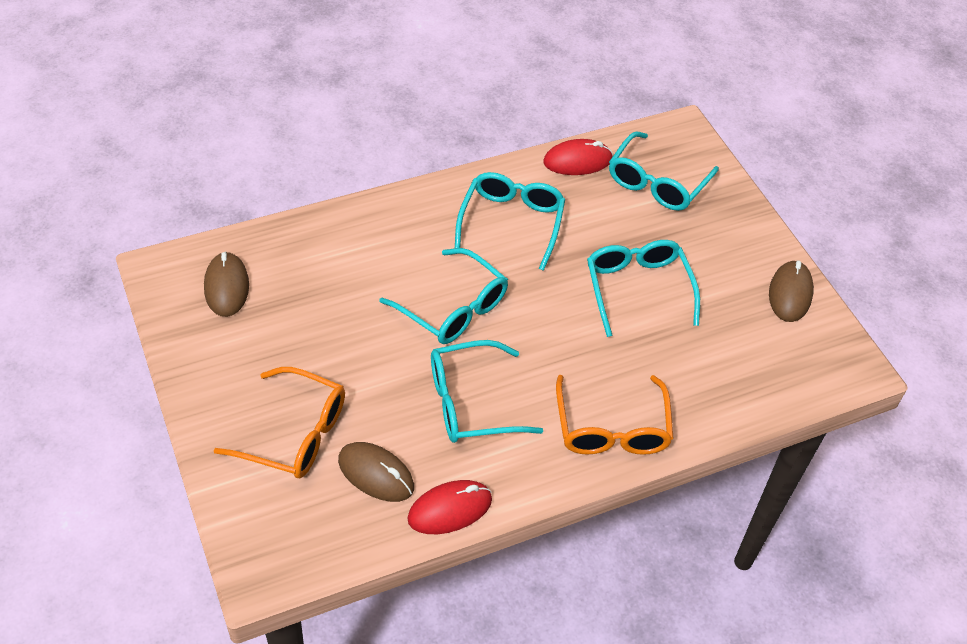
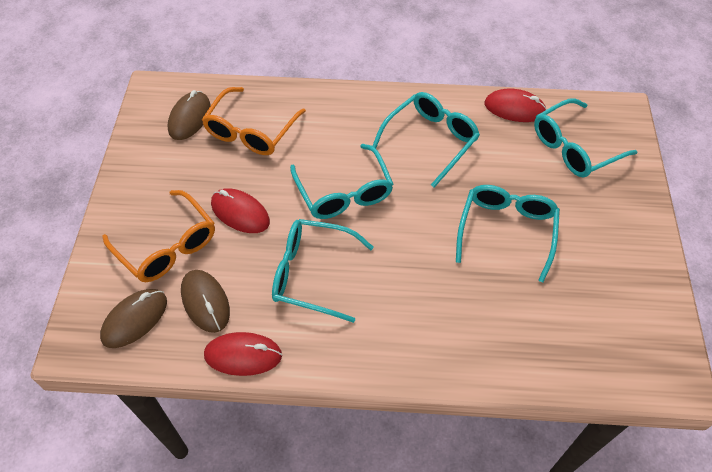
camera: 30 degrees right, 5 degrees up
(354, 369) = (240, 213): none -> red mouse
(612, 428) = (415, 342): orange glasses -> orange glasses (251, 131)
(790, 294) = (646, 285): brown mouse -> brown mouse (135, 319)

